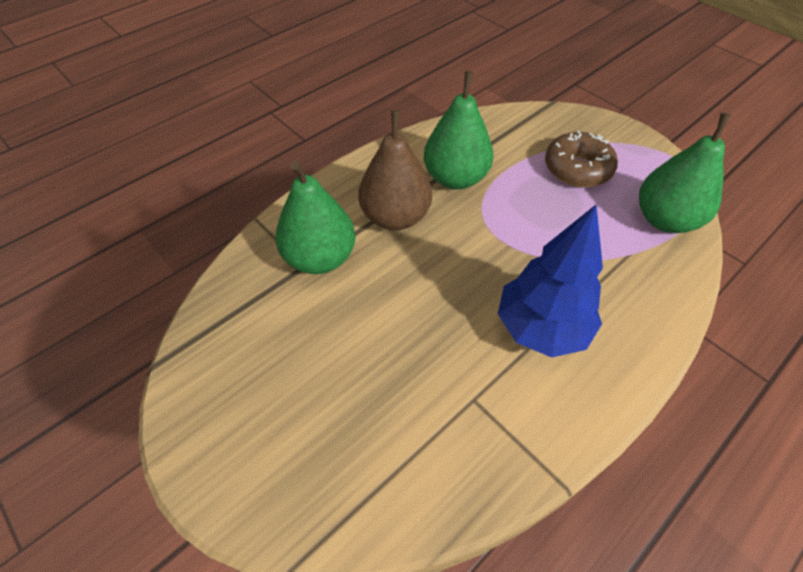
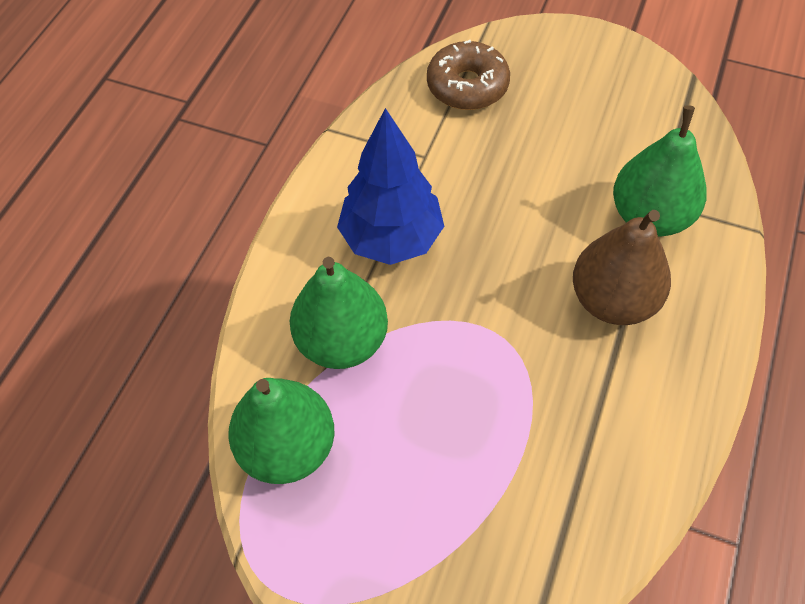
camera: 155 degrees right, 5 degrees up
(455, 178) = (582, 394): green pear -> green pear (342, 341)
(577, 169) = (428, 493): brown donut -> brown donut (467, 86)

